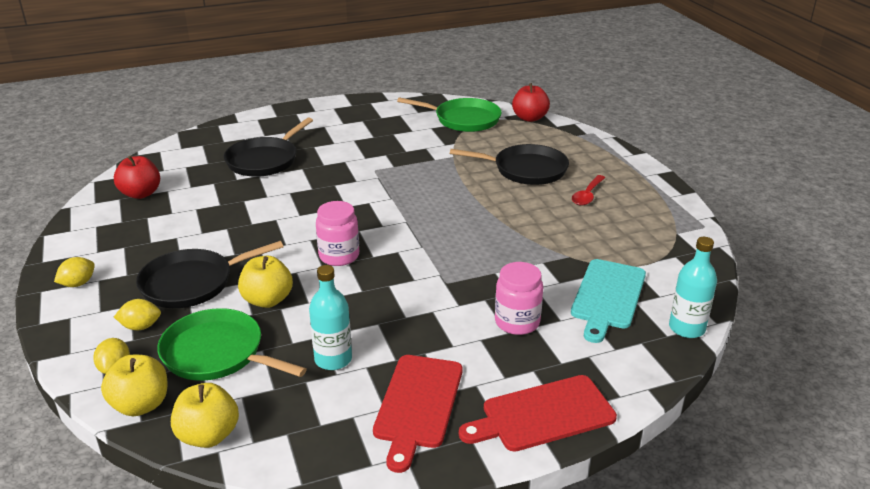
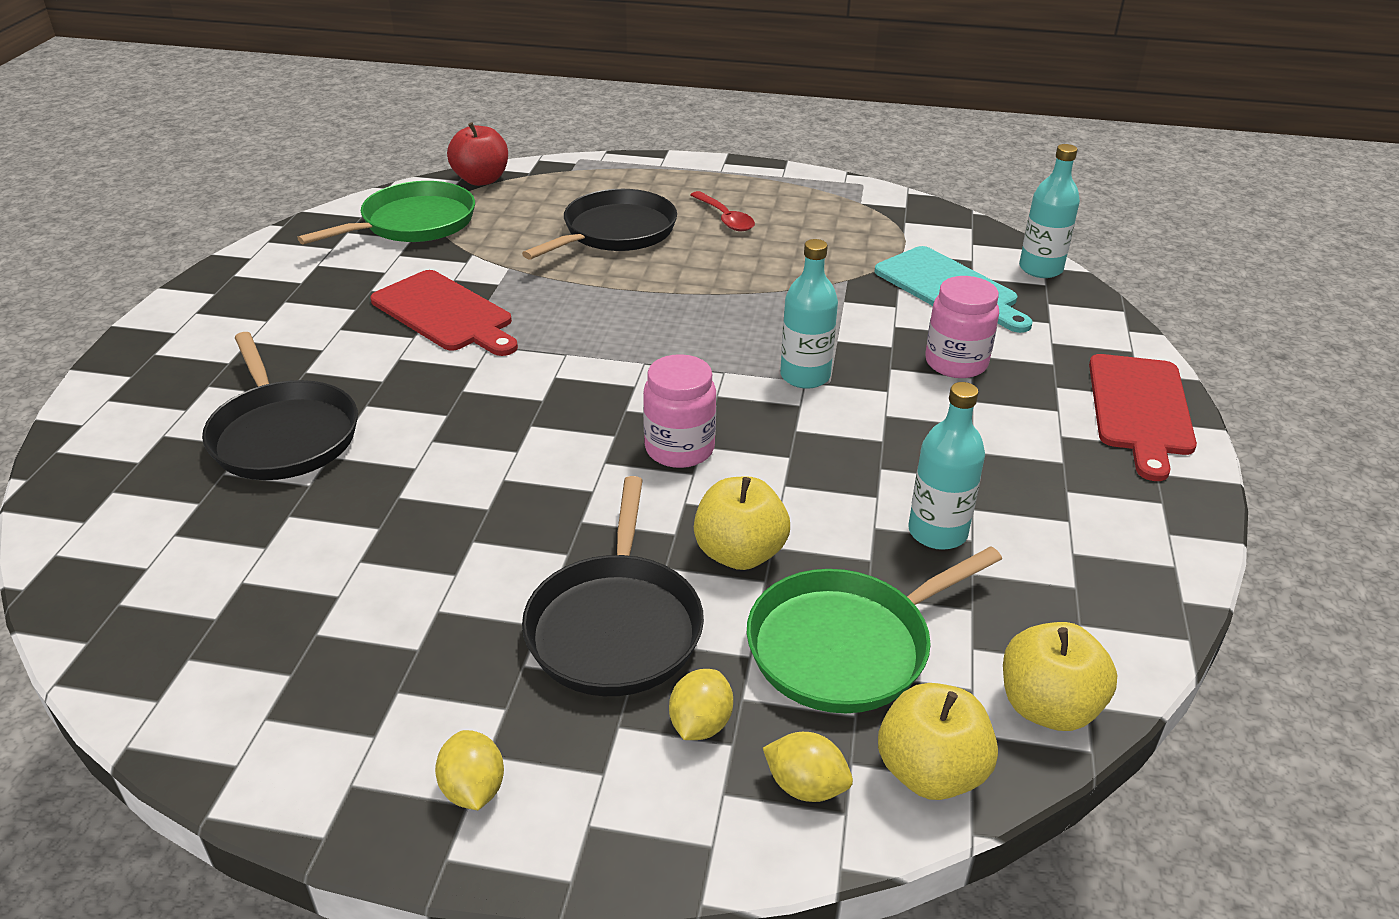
camera: 60 degrees left, 5 degrees up
(141, 194) = (208, 621): red apple -> none
(417, 405) = (1076, 491): red cutting board -> red cutting board (445, 314)
(444, 273) = (805, 376): none -> turquoise bottle

